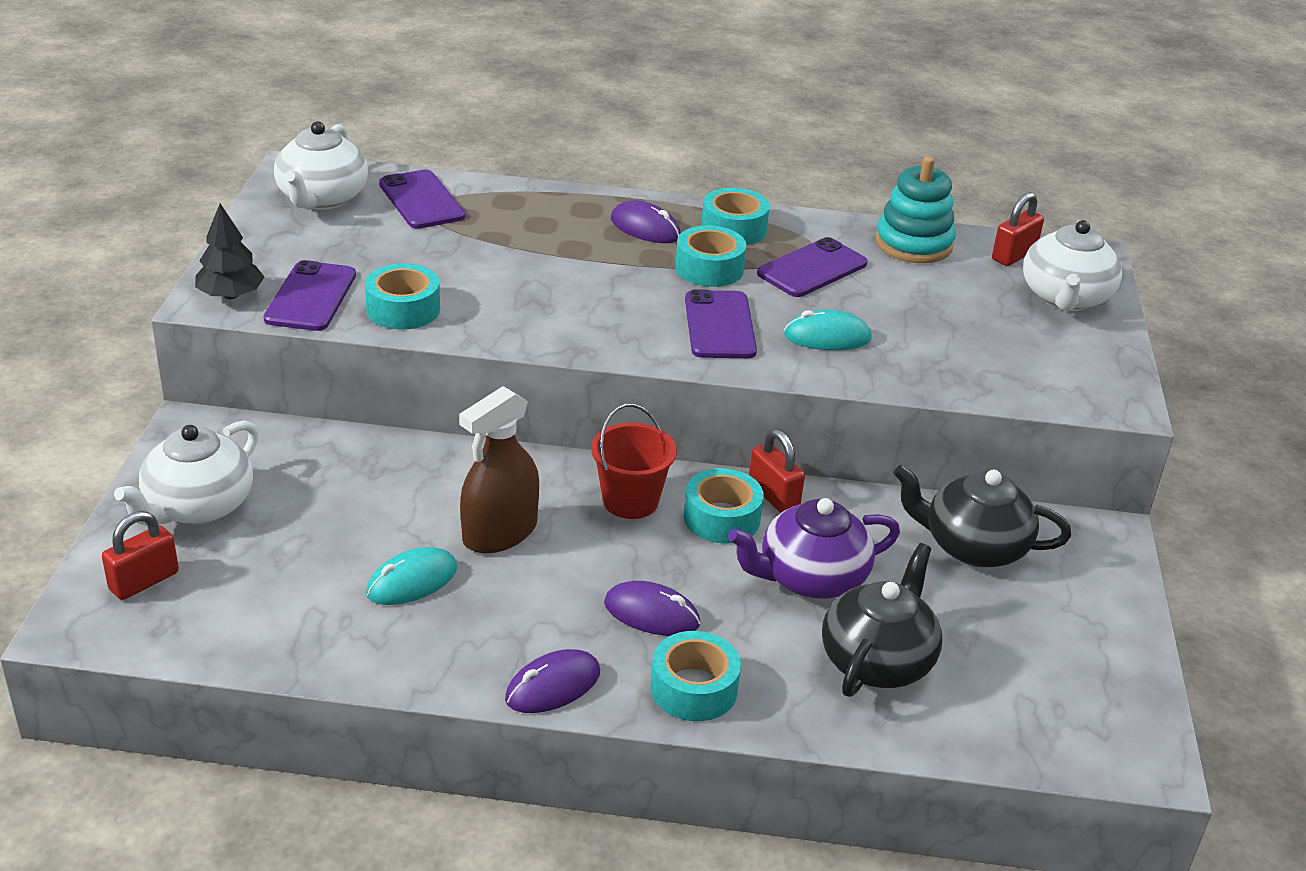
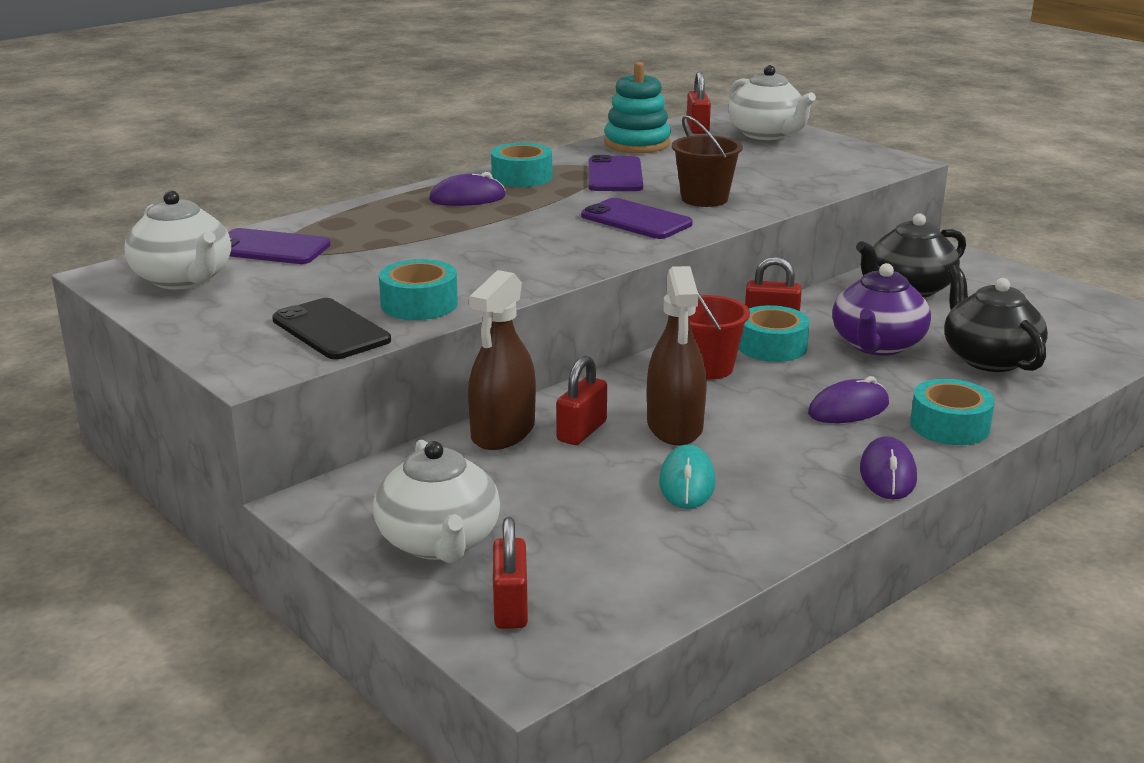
camera: 45 degrees left, 10 degrees down
(231, 295) = (261, 359): black tree -> none
(311, 297) = (331, 330): purple phone -> black phone
(389, 454) = (503, 432): none -> brown spray bottle
(435, 490) = (581, 431): none -> red padlock
(709, 268) = (558, 199): turquoise tape -> none
(827, 337) = (704, 199): turquoise mouse -> brown bucket

